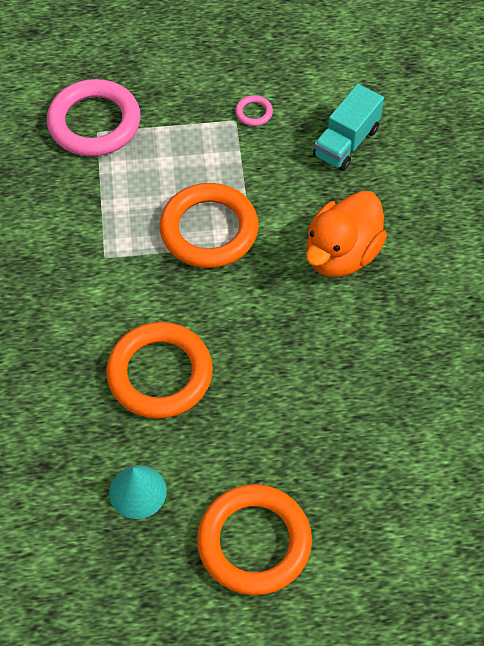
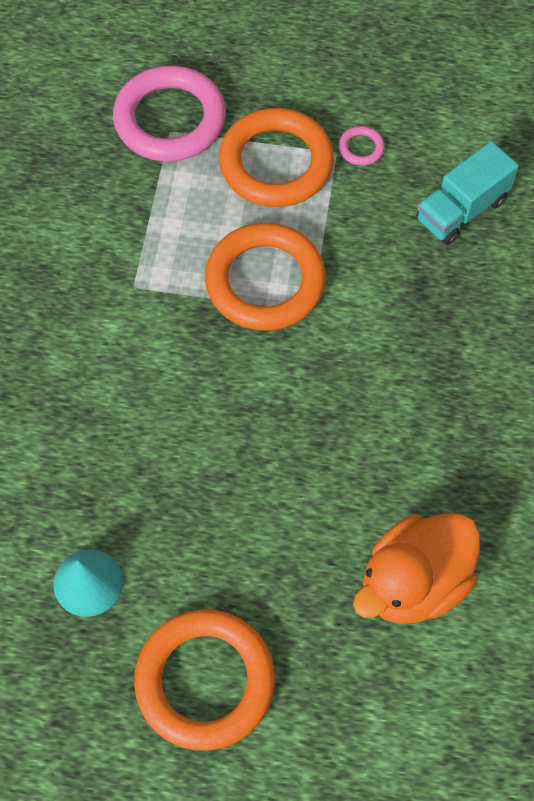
camera: 15 degrees right, 5 degrees up
(160, 374) = (156, 445): orange ring -> orange ring (276, 163)
(341, 254) = (414, 349): orange duck -> orange duck (413, 582)

